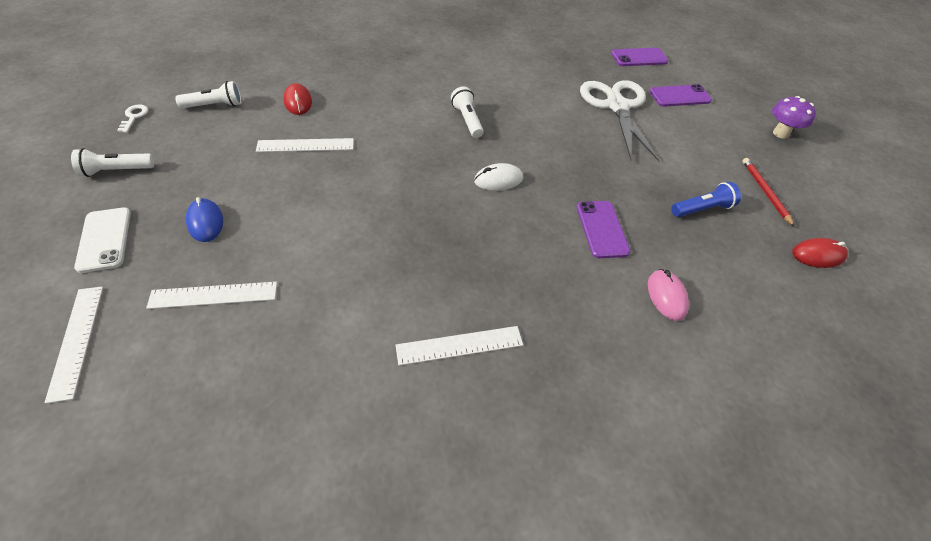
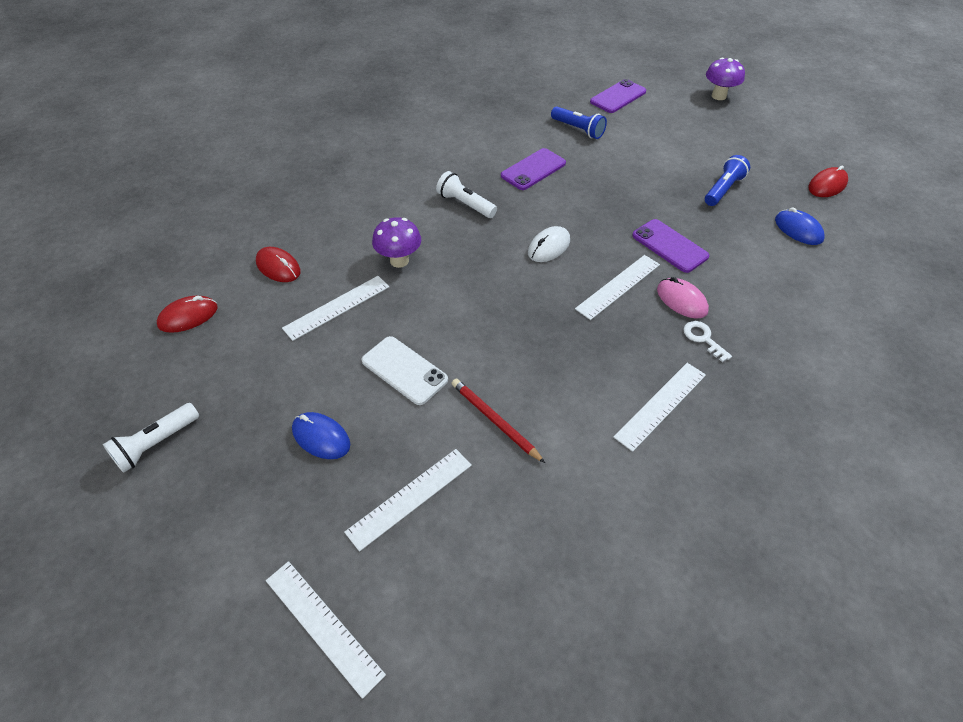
camera: 30 degrees left, 0 degrees up
(104, 239) = (232, 518): white phone -> white phone (404, 370)
(134, 117) = (104, 377): white key -> white key (703, 338)
(214, 105) = (188, 316): white flashlight -> red mouse
(379, 136) = (399, 261): none -> purple mushroom
(523, 237) = (618, 286): none -> white ruler
(617, 106) = (578, 129): white scissors -> blue flashlight
(639, 58) = (552, 74): purple phone -> purple phone (533, 169)
(666, 296) = (763, 275): pink mouse -> pink mouse (681, 300)
(744, 277) = (798, 230): none -> blue mouse
(765, 192) = (751, 152): red pencil -> red pencil (494, 421)

